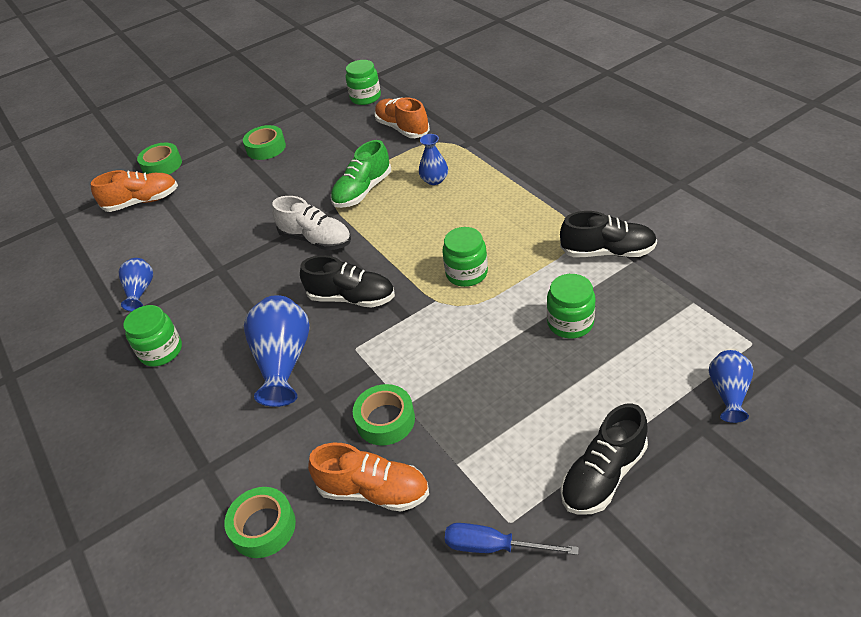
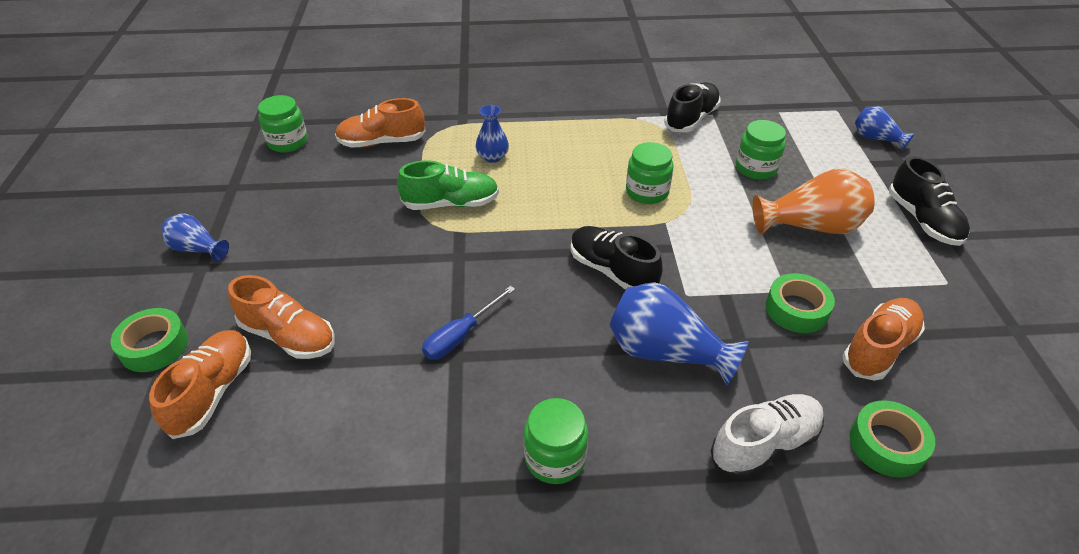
camera: 65 degrees left, 0 degrees up
(140, 291) = (414, 448): blue vase -> blue vase (197, 249)
(196, 201) = (289, 336): none -> orange shoe
(266, 148) = (267, 241): green tape -> none
(316, 239) = (492, 262): white shoe -> white shoe (764, 444)
(352, 298) = (612, 271): black shoe -> black shoe turned 90 degrees counterclockwise
(362, 191) = (451, 203): green shoe -> green shoe turned 75 degrees counterclockwise
(494, 547) = (969, 301): blue screwdriver -> blue screwdriver (460, 336)
(511, 391) = (810, 226): none -> orange vase

